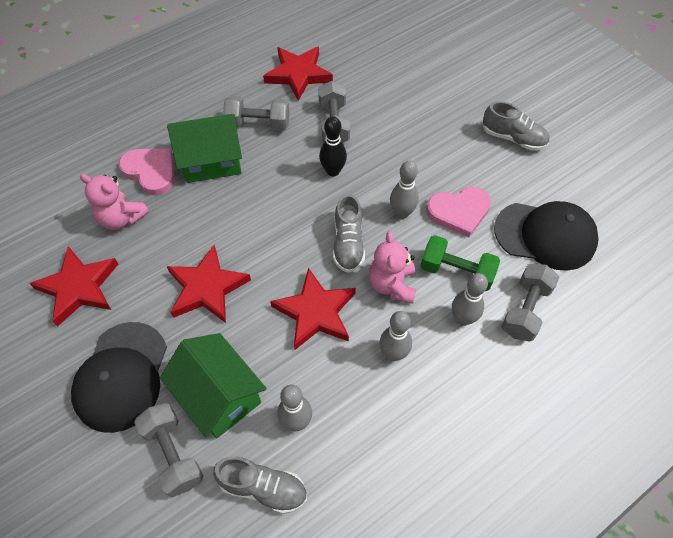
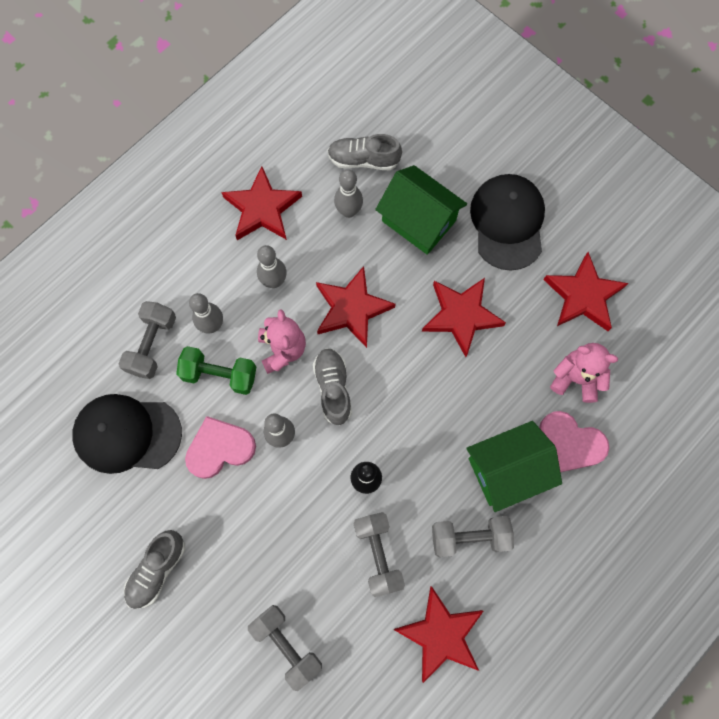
camera: 170 degrees right, 15 degrees up
(173, 454) = (441, 171): grey dumbbell -> grey dumbbell (286, 645)
(398, 442) = (262, 209): none -> red star
(513, 138) = (157, 570): grey shoe -> grey shoe turned 75 degrees counterclockwise

